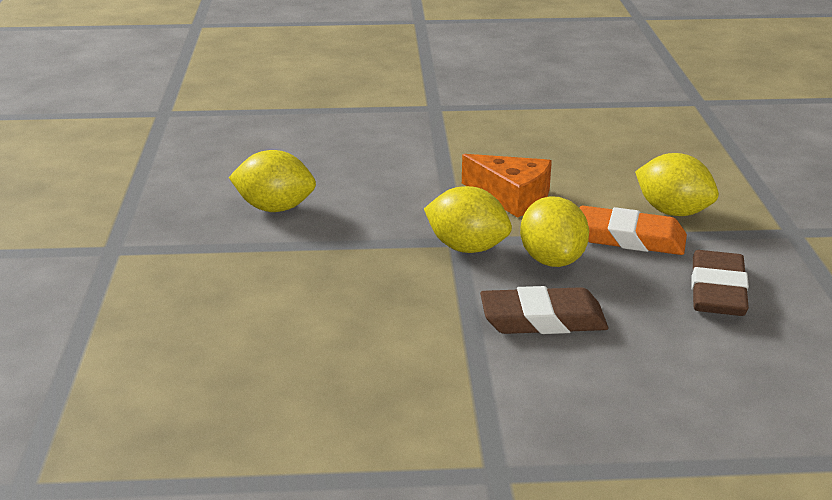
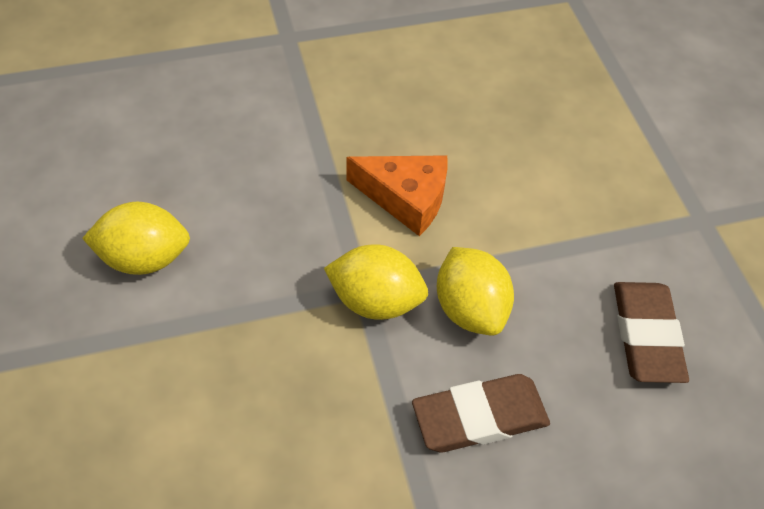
camera: 15 degrees left, 25 degrees up
(629, 238) = (543, 256): orange eraser -> none
(673, 212) = (579, 202): yellow lemon -> none

